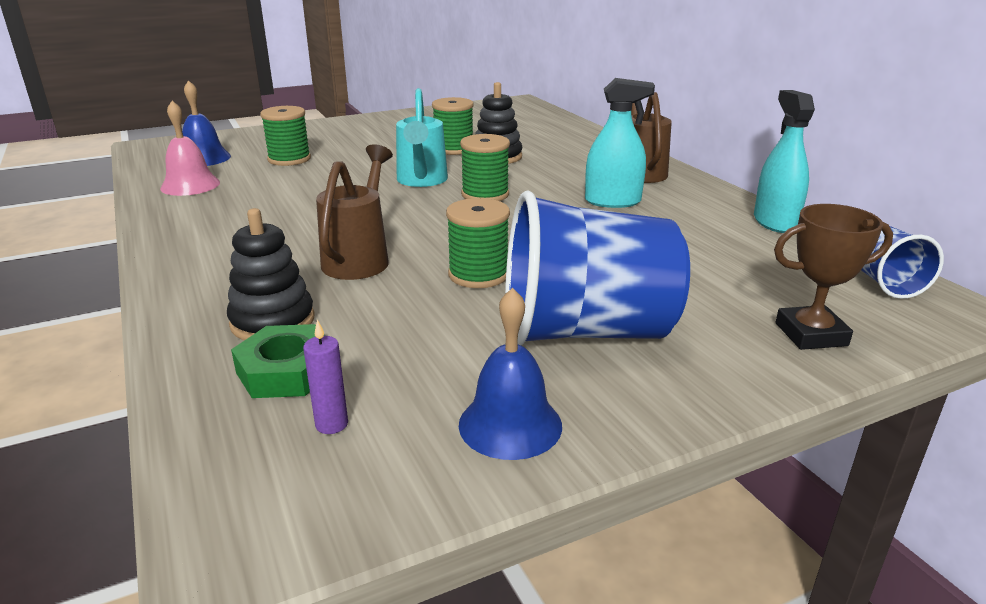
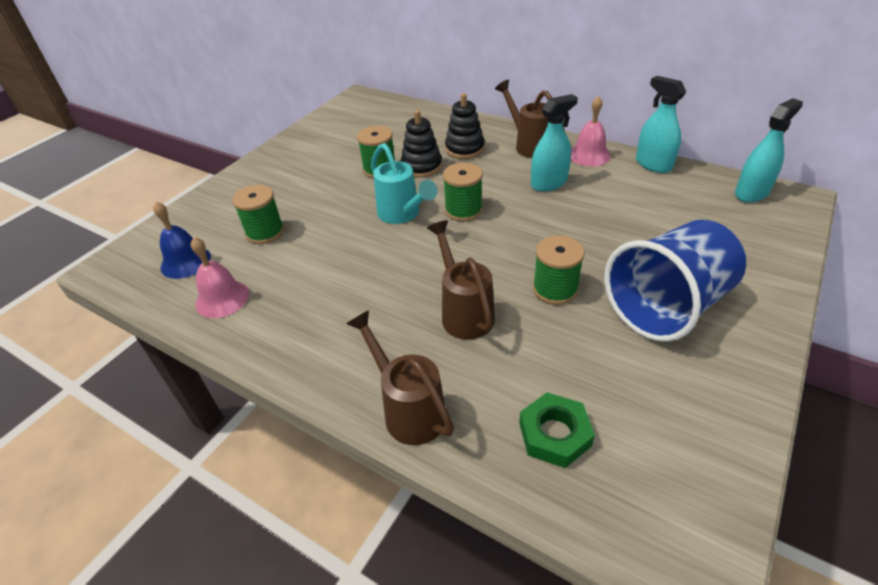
camera: 30 degrees left, 15 degrees up
(198, 299) = (408, 409): none -> brown watering can
(272, 321) = (488, 399): black stacking toy -> black stacking toy (464, 149)
(331, 424) = (634, 457): purple candle -> none
(510, 424) = (715, 397): blue bell -> none
(700, 194) = (589, 155): none -> pink bell
(811, 334) = (763, 250): brown trophy -> none
(884, 282) = (751, 193): blue cup -> turquoise spray bottle

